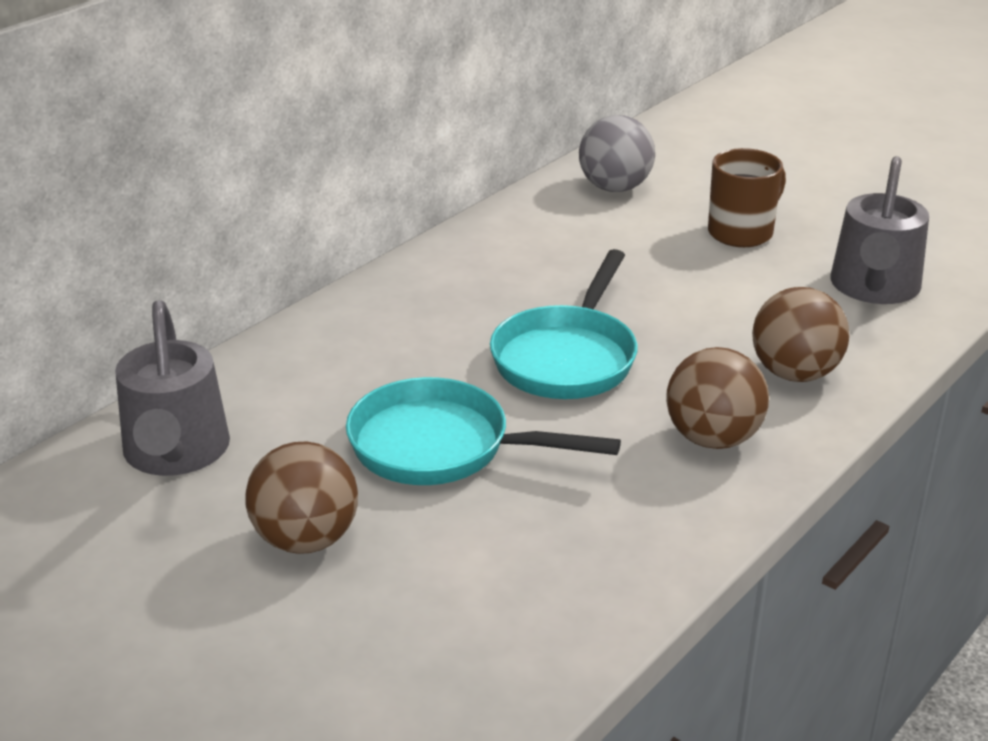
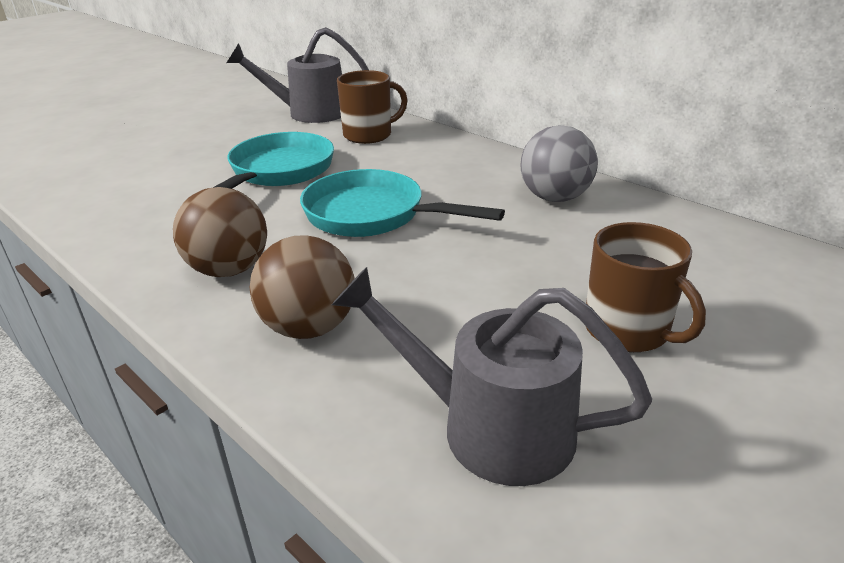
camera: 95 degrees right, 0 degrees up
(299, 381) = (369, 135): none -> brown mug
(306, 539) = (215, 141): brown ball -> none
(615, 188) = (712, 253): grey ball -> grey ball (554, 198)

